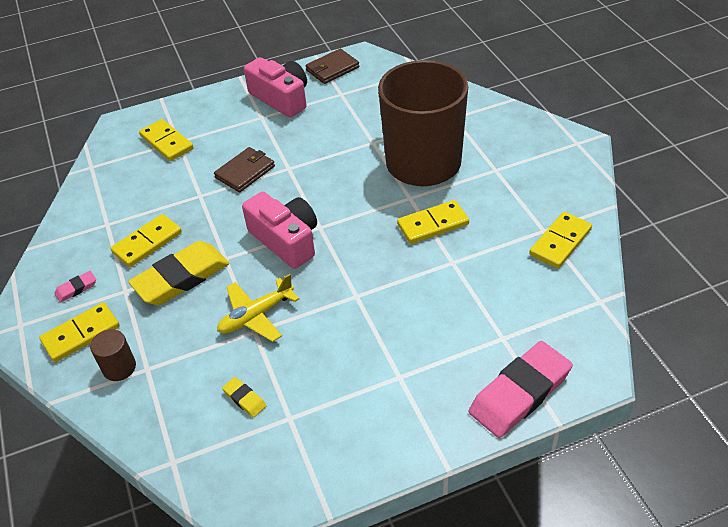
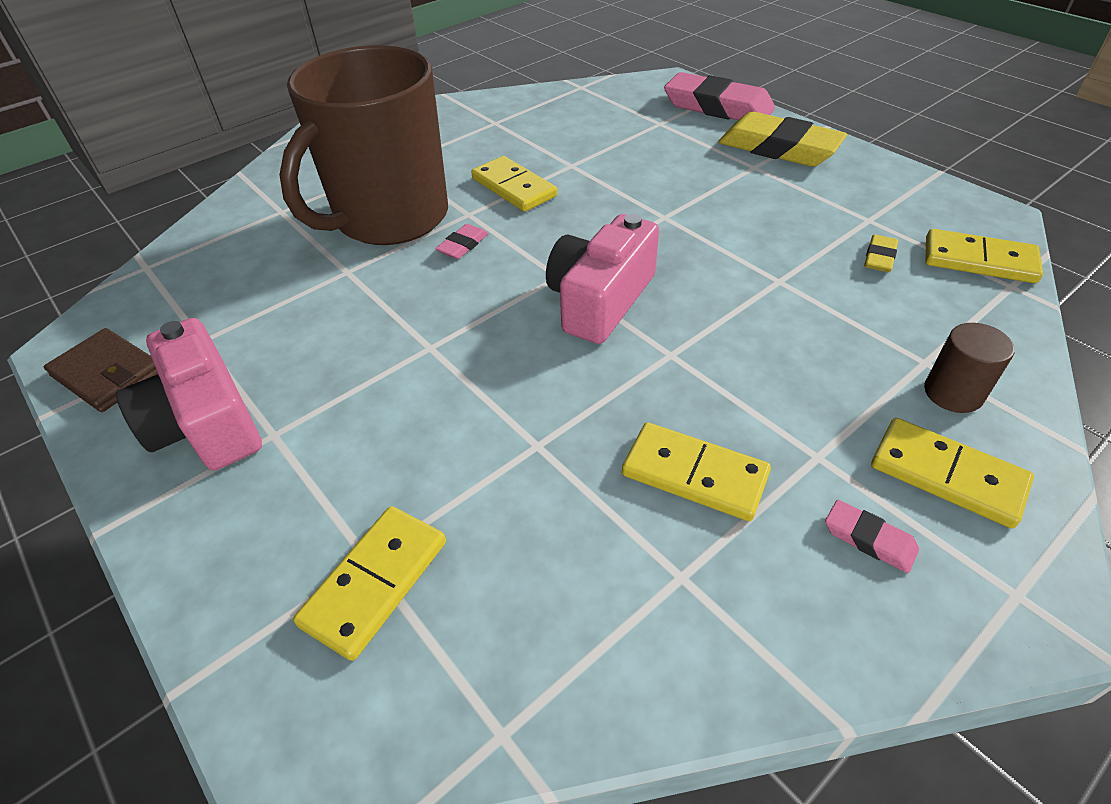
camera: 110 degrees left, 0 degrees up
(181, 278) = (742, 391): yellow eraser -> yellow eraser (779, 148)
(245, 172) = (453, 400): brown wallet -> none
(256, 316) = (754, 286): yellow plane -> none
(281, 98) = (206, 422): pink camera -> pink camera turned 60 degrees counterclockwise
(374, 190) = (463, 245): none -> pink eraser
(560, 242) = (509, 112): yellow domino -> yellow domino (979, 260)

